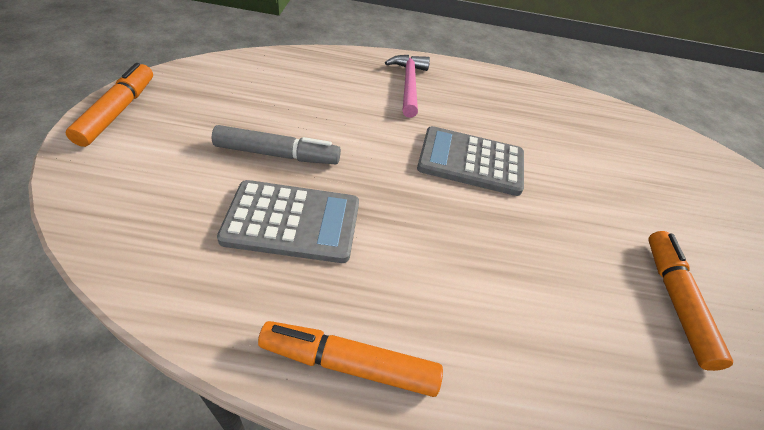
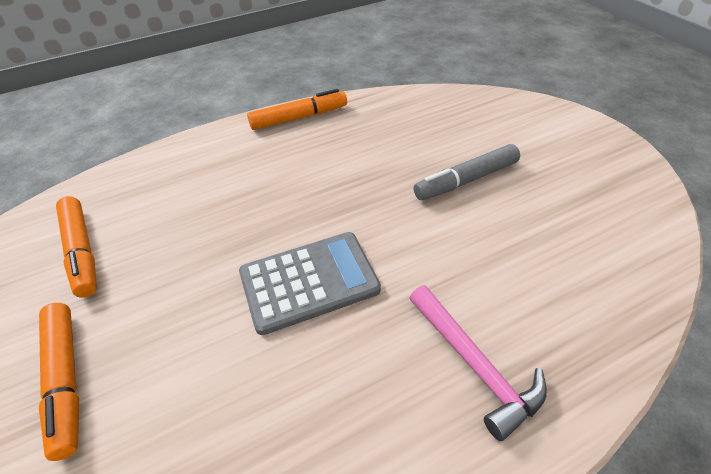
camera: 155 degrees right, 0 degrees up
(118, 111) = (604, 141): orange marker -> orange marker (66, 380)
(292, 221) = (395, 150): grey calculator -> none

